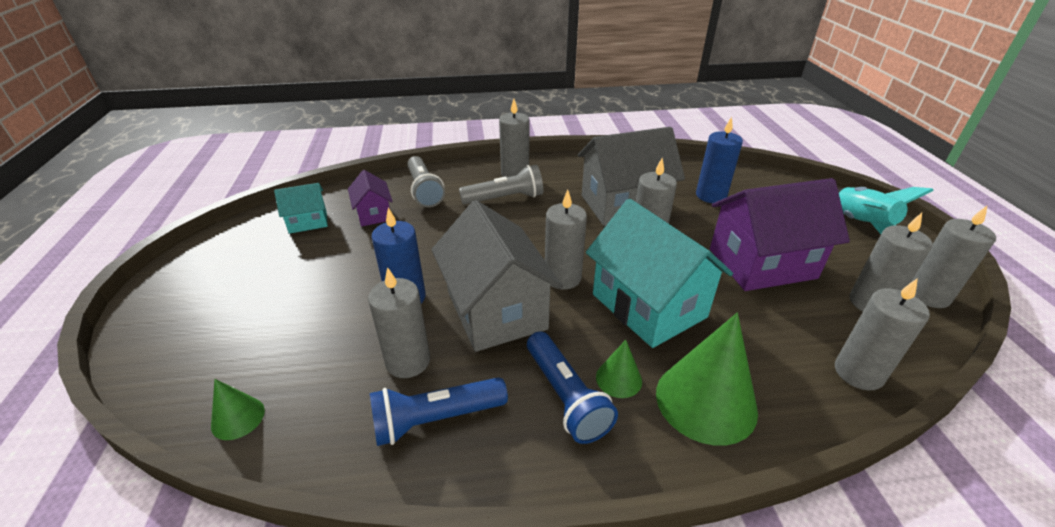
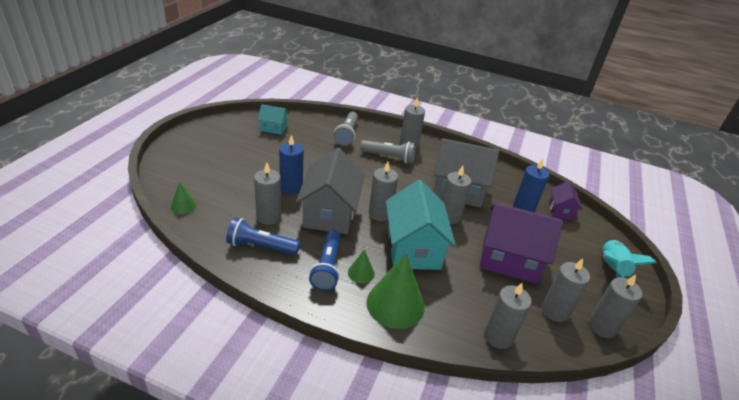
camera: 25 degrees right, 0 degrees up
(374, 214) = (309, 137): purple house -> purple house (560, 211)

